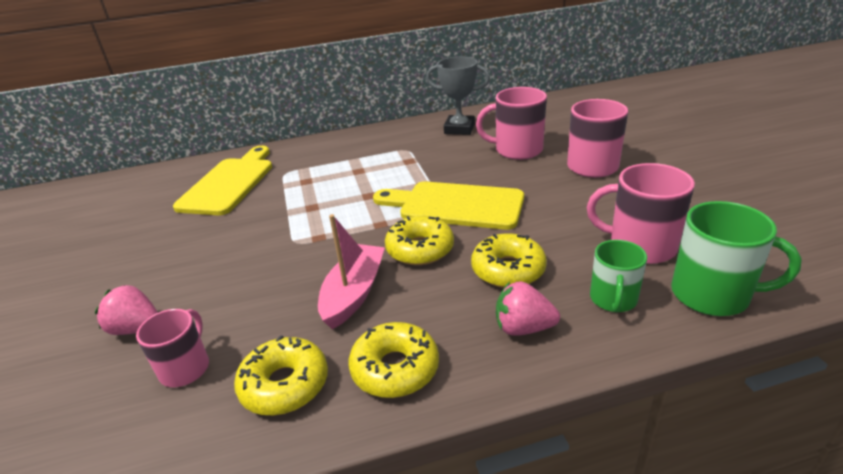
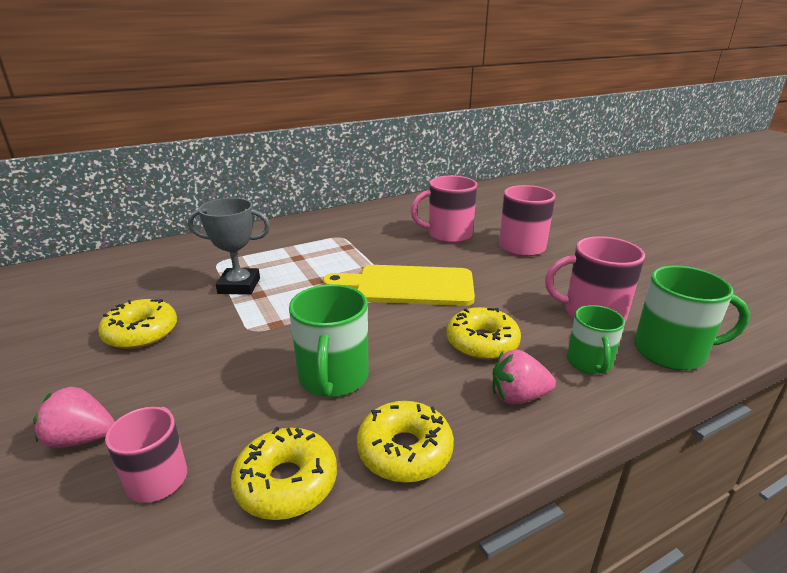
camera: 15 degrees left, 5 degrees down
(229, 183) = (156, 274): yellow cutting board -> none
(353, 293) = (333, 377): pink boat -> green mug
(420, 249) = (388, 329): yellow donut -> yellow donut (141, 333)
(459, 129) = (386, 217): grey trophy -> grey trophy (239, 286)

